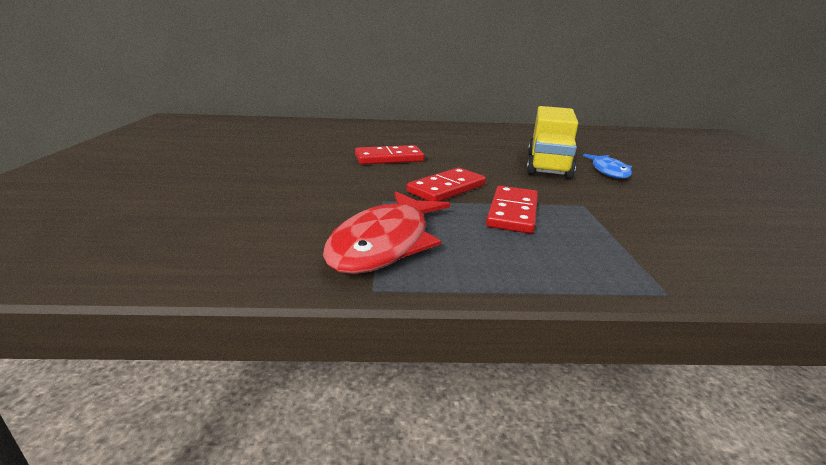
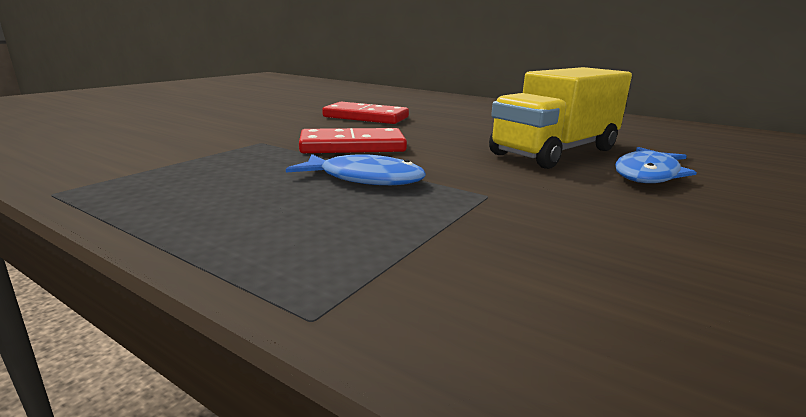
camera: 35 degrees right, 5 degrees down
(385, 243) = (164, 168): red fish -> none
(513, 212) = (365, 179): red domino -> blue fish

